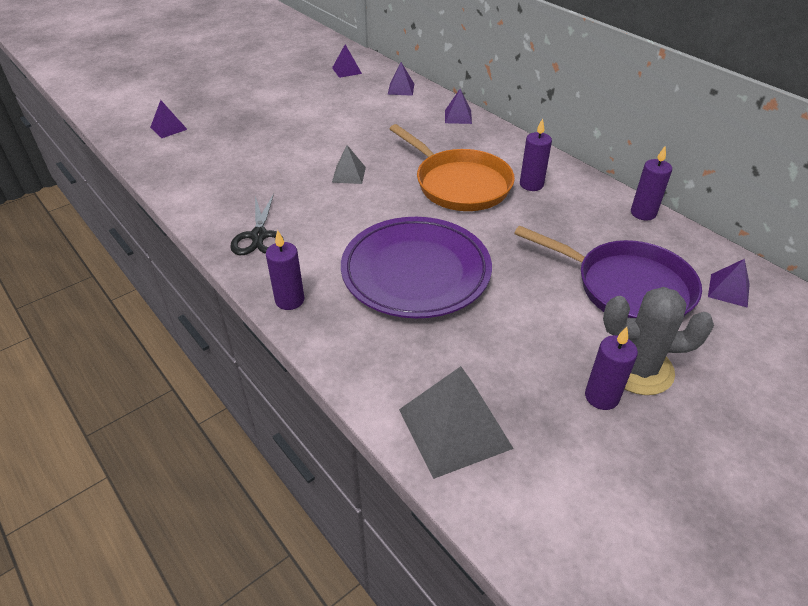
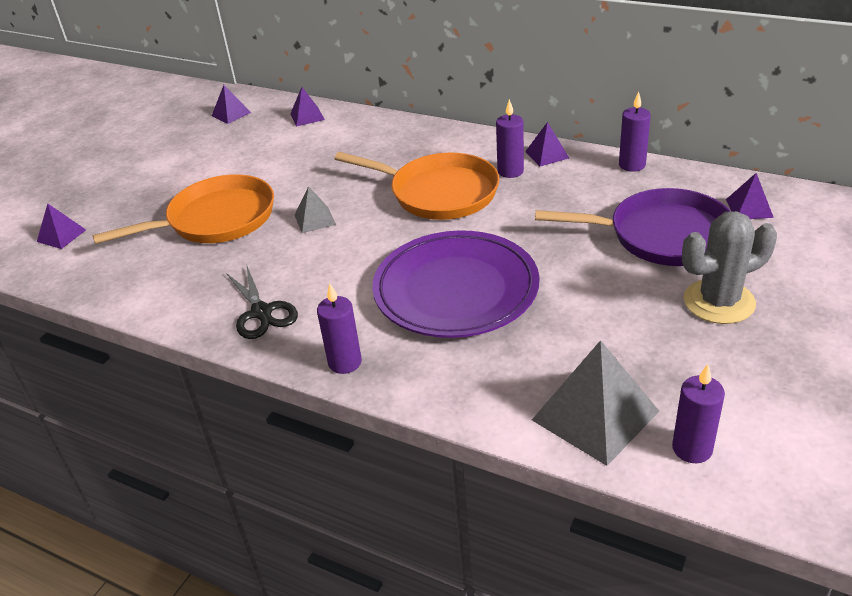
camera: 20 degrees left, 5 degrees down
(278, 151) = (216, 219): none -> orange pan
(458, 116) = (389, 127): purple pyramid -> purple pyramid (547, 154)
(601, 397) = (704, 337): purple candle -> purple candle (692, 449)

